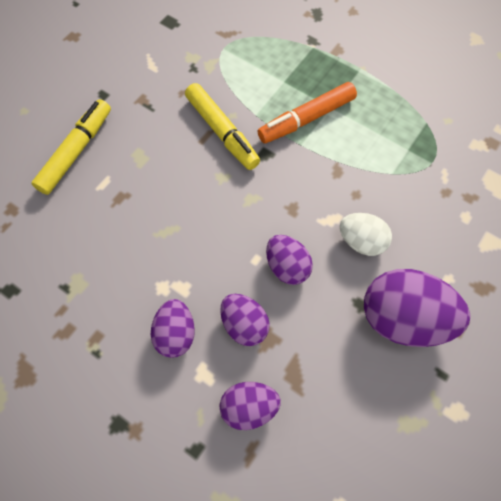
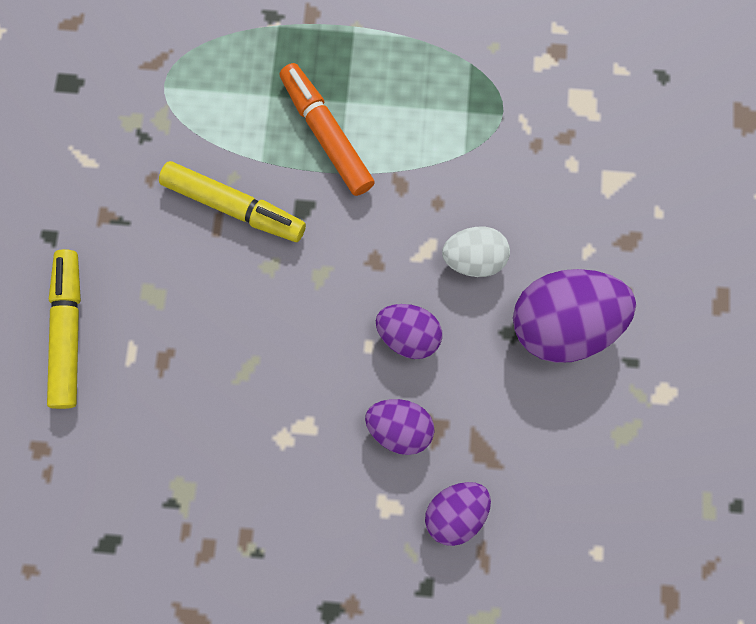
camera: 30 degrees left, 10 degrees up
(176, 333) = (331, 481): purple egg -> none
(306, 119) = (326, 134): orange marker -> orange marker turned 120 degrees clockwise

